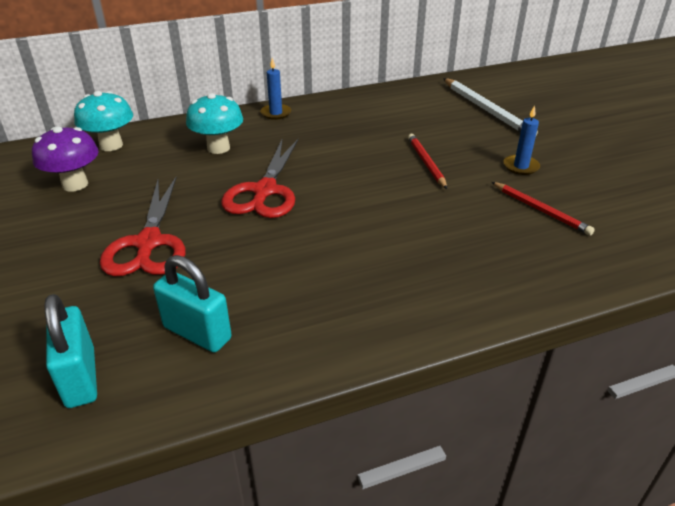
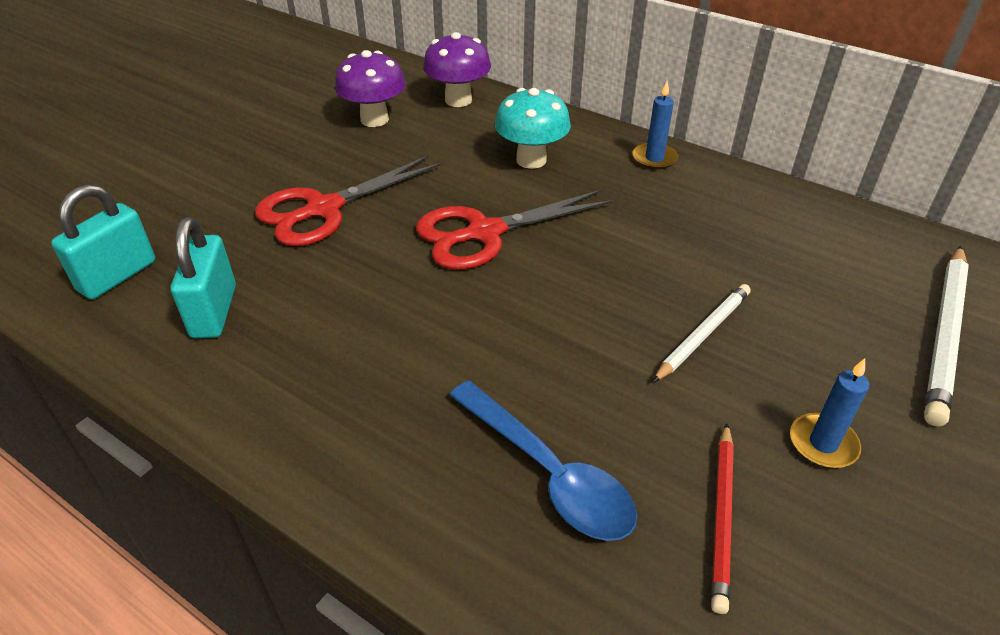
camera: 55 degrees right, 5 degrees up
(111, 145) = (458, 100): turquoise mushroom -> purple mushroom
(426, 163) = (703, 334): red pencil -> white pencil
(476, 247) = (549, 473): none -> blue spoon

